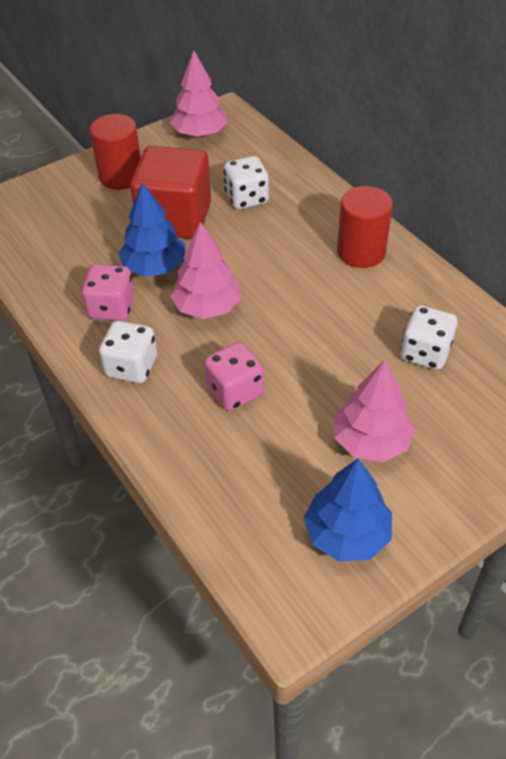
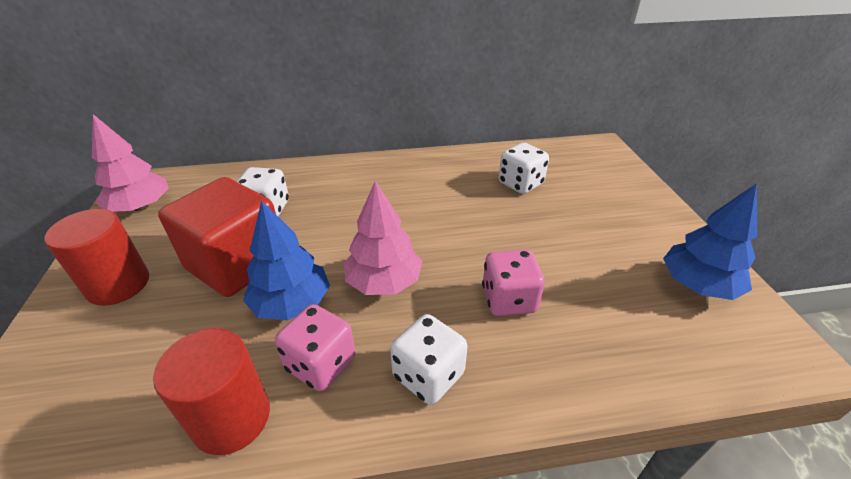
camera: 65 degrees left, 10 degrees down
(361, 252) = (394, 175): red cylinder -> red cylinder (232, 418)
(371, 441) = (599, 238): pink tree -> none

